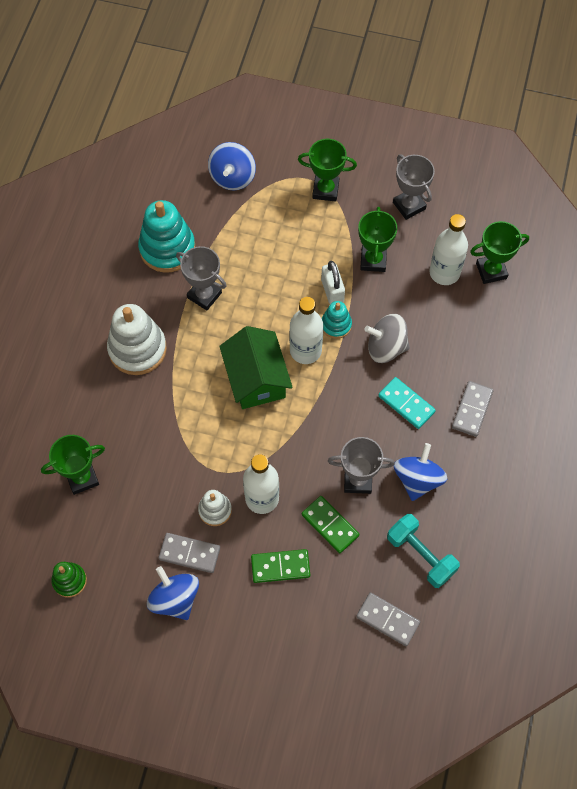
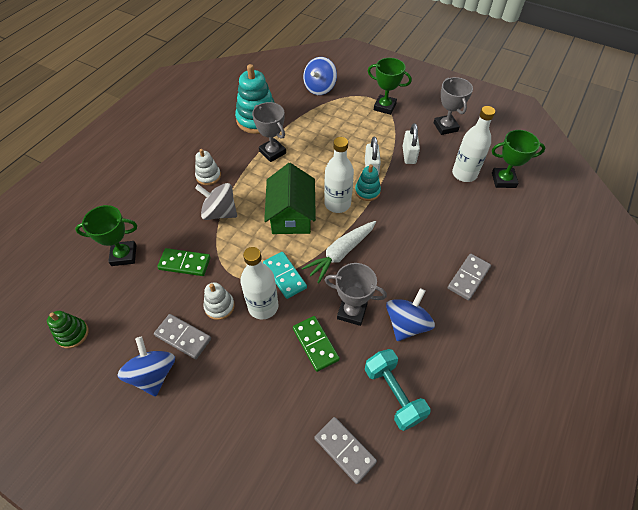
camera: 15 degrees right, 10 degrees down
(137, 349) = (208, 176): white stacking toy -> white stacking toy, size x0.54
(280, 567) = (258, 370): green domino -> green domino (184, 263)
(327, 414) = (341, 253): none -> white carrot
(373, 260) = (409, 155): green trophy -> white padlock
(386, 347) = (404, 215): grey spinning top -> grey spinning top (220, 212)
(406, 404) = (411, 260): turquoise domino -> turquoise domino (284, 276)

